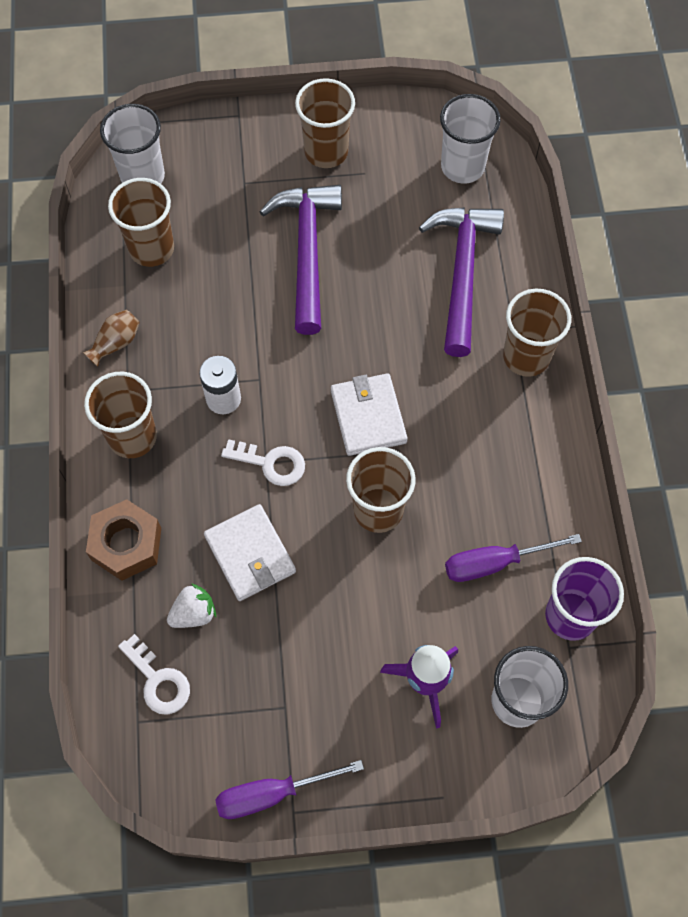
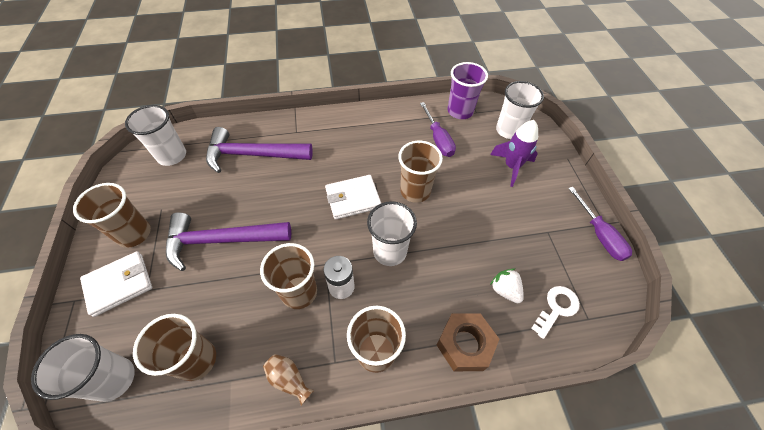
camera: 95 degrees left, 10 degrees down
(250, 554) = (456, 259): white wallet -> white wallet (119, 284)
(271, 463) = (390, 251): white key -> white cup
(526, 356) = (313, 126): brown cup -> brown cup (299, 292)

